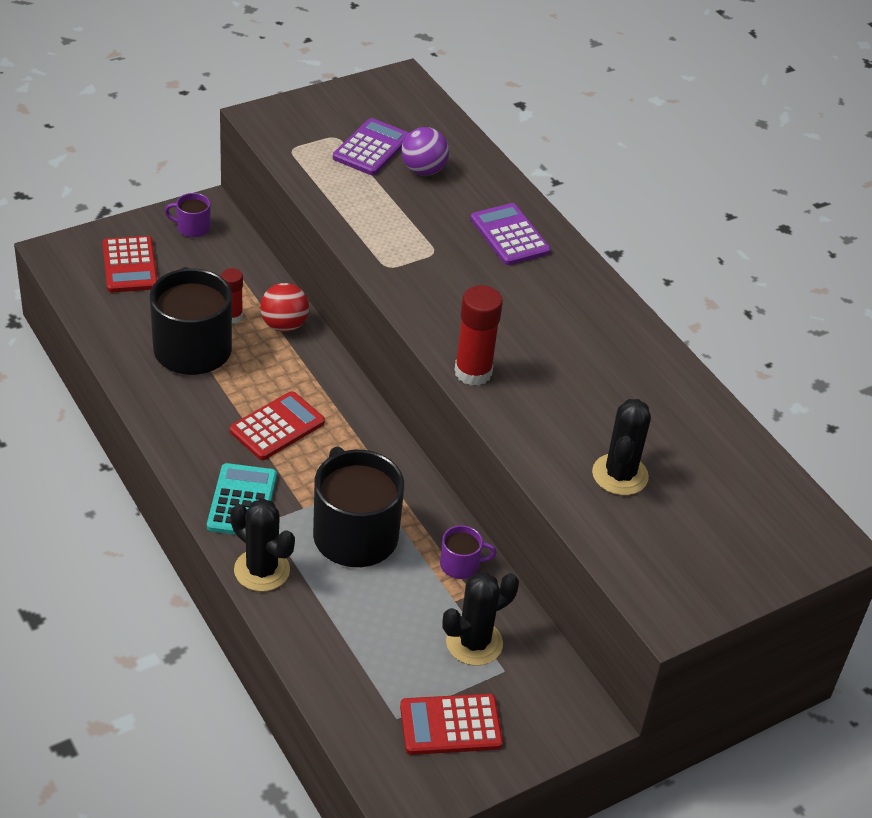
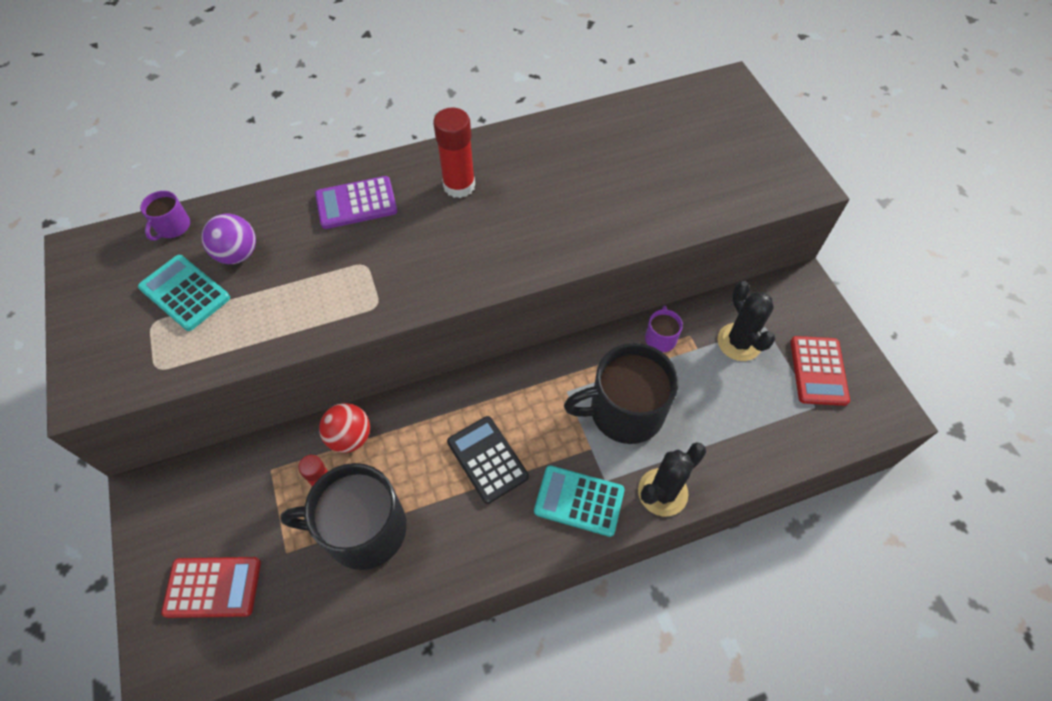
camera: 75 degrees left, 15 degrees up
(192, 227) = (171, 513): purple mug -> purple mug (172, 227)
(277, 427) = (487, 459): red calculator -> black calculator
(371, 148) = (185, 293): purple calculator -> turquoise calculator
(473, 372) = (535, 260): red glue stick -> red glue stick (459, 186)
(620, 475) = (663, 184): black cactus -> none

